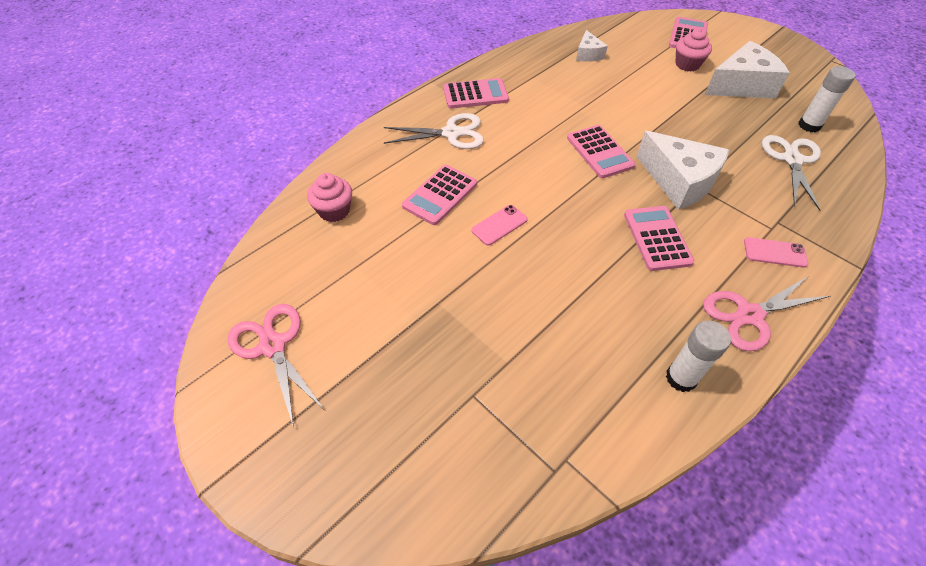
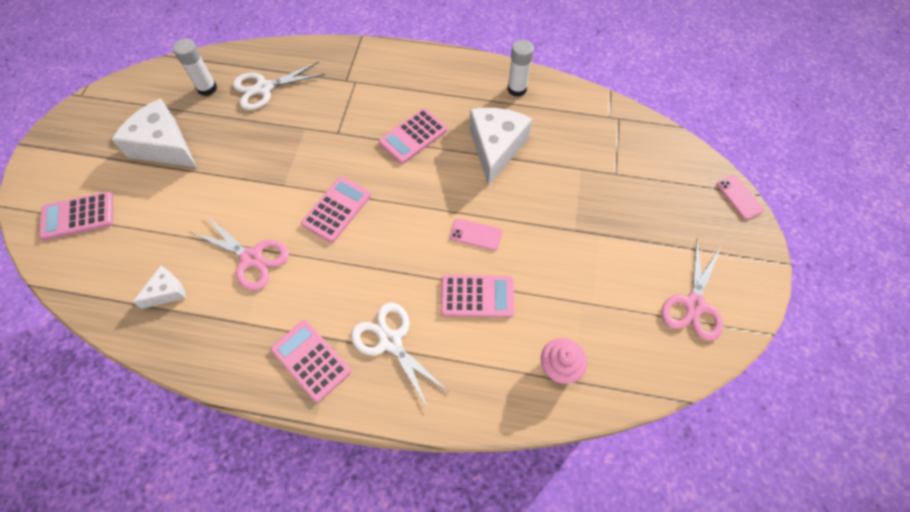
camera: 125 degrees left, 10 degrees up
(679, 181) = (339, 145): white cheese -> white cheese (495, 147)
(687, 64) = (144, 197): pink cupcake -> none
(749, 315) = (444, 73): pink scissors -> pink scissors (252, 258)
(775, 253) = (379, 75): pink phone -> pink phone (739, 197)

